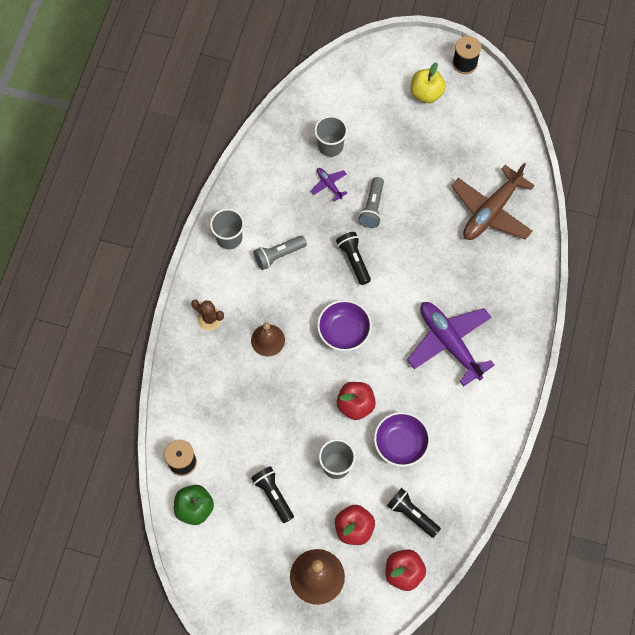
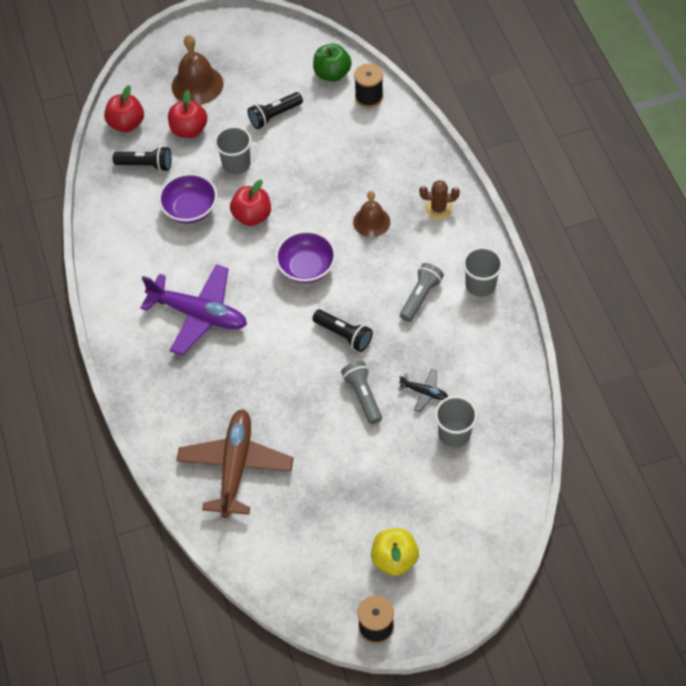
camera: 150 degrees right, 10 degrees down
(273, 495) = (274, 116): black flashlight -> black flashlight turned 120 degrees clockwise
(329, 185) = (424, 392): purple plane -> black plane

